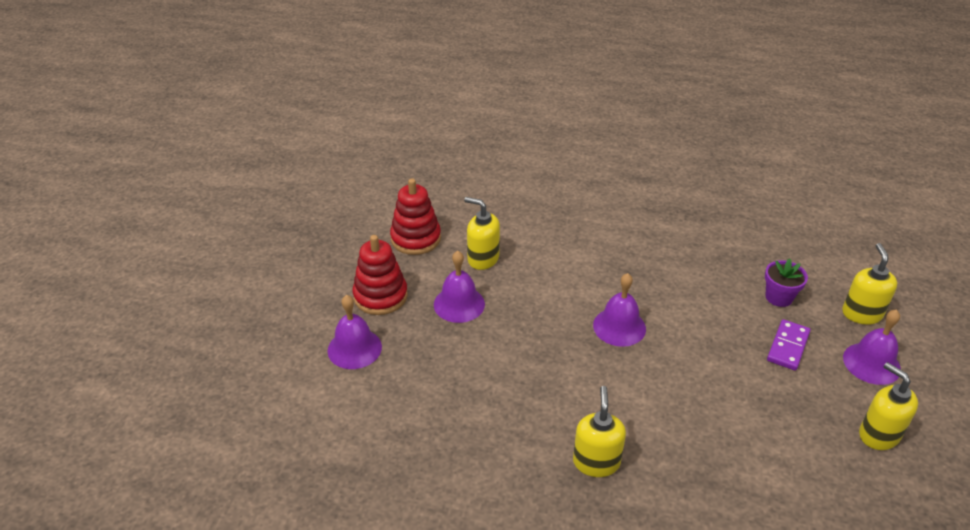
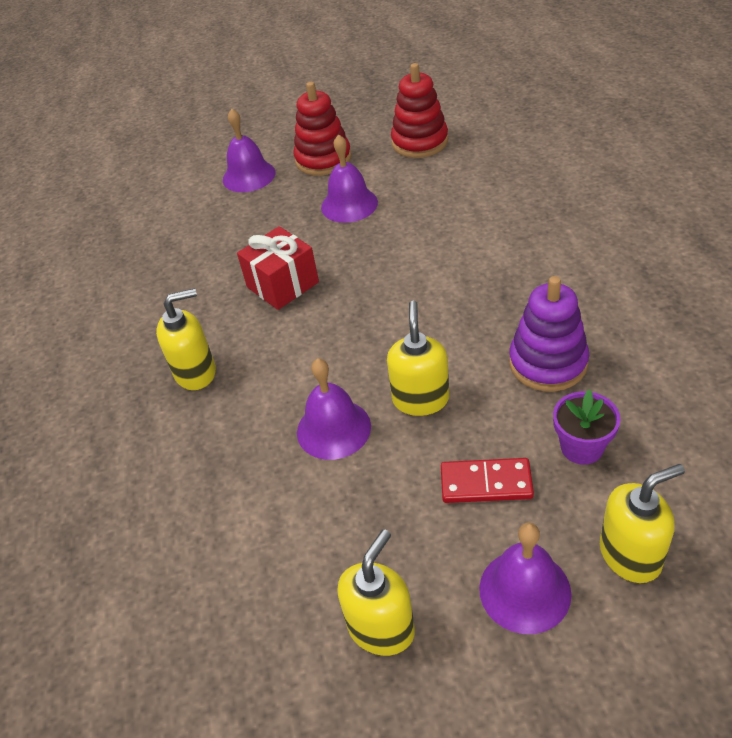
camera: 70 degrees right, 5 degrees up
(483, 258) = (428, 191): yellow soap dispenser -> yellow soap dispenser (420, 399)
(528, 375) = (282, 285): none -> red gift
(619, 327) = (402, 321): purple bell -> purple bell (333, 429)
(703, 280) = (548, 363): none -> purple stacking toy
(788, 347) = (486, 483): purple domino -> red domino

